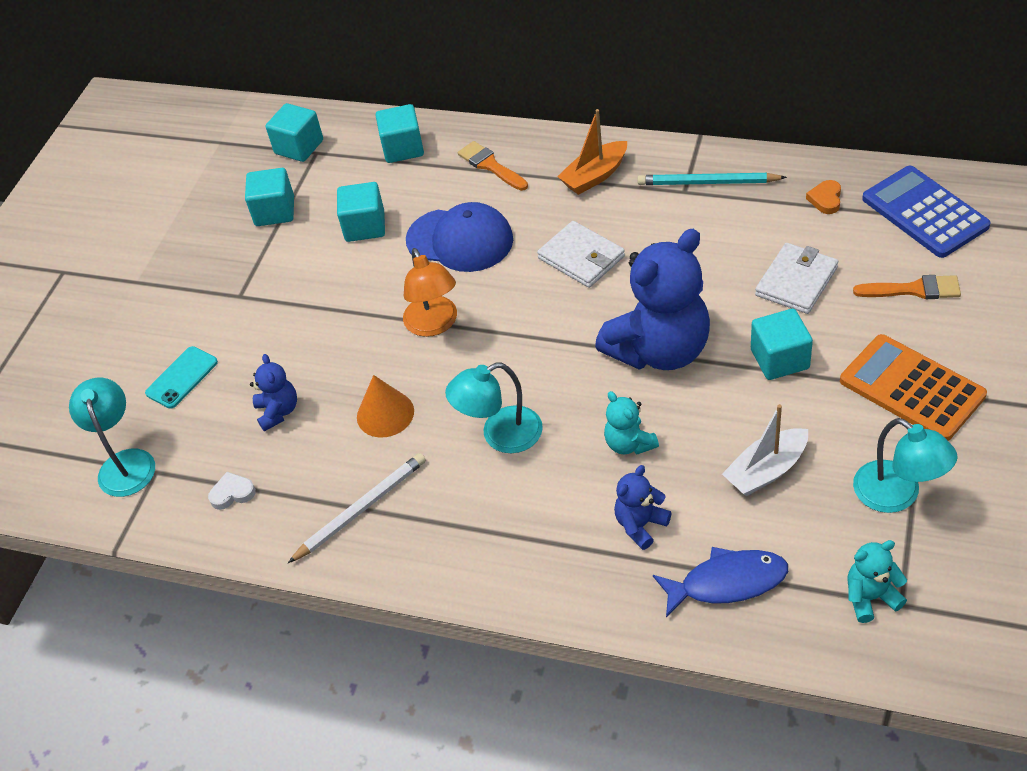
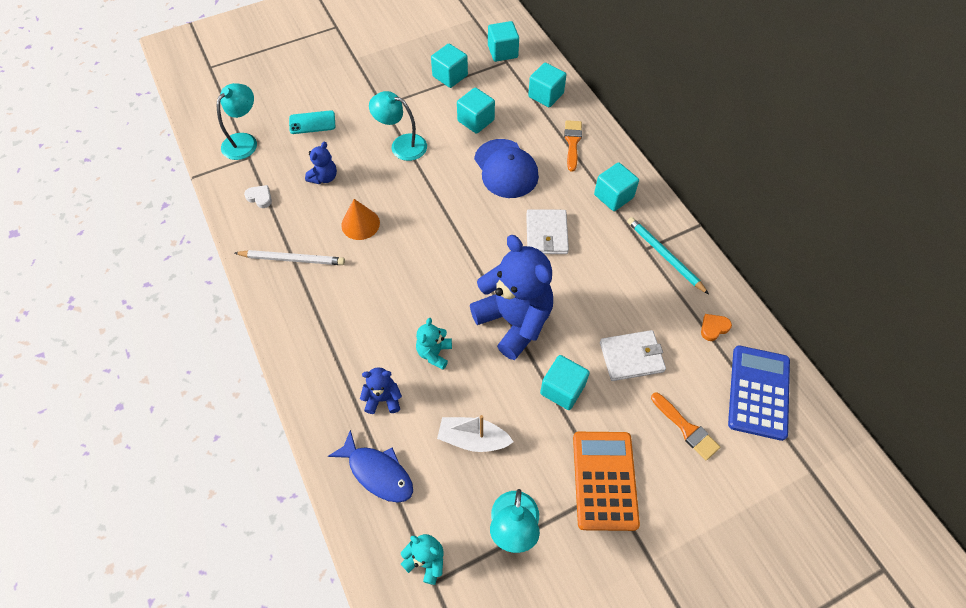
camera: 40 degrees right, 10 degrees up
(434, 325) = (437, 201): orange lamp -> none
(500, 435) = (389, 286): turquoise lamp -> turquoise lamp (401, 145)
(595, 176) = (613, 196): orange boat -> turquoise cube
(660, 350) = (514, 321): blue teddy bear -> blue teddy bear turned 135 degrees counterclockwise

